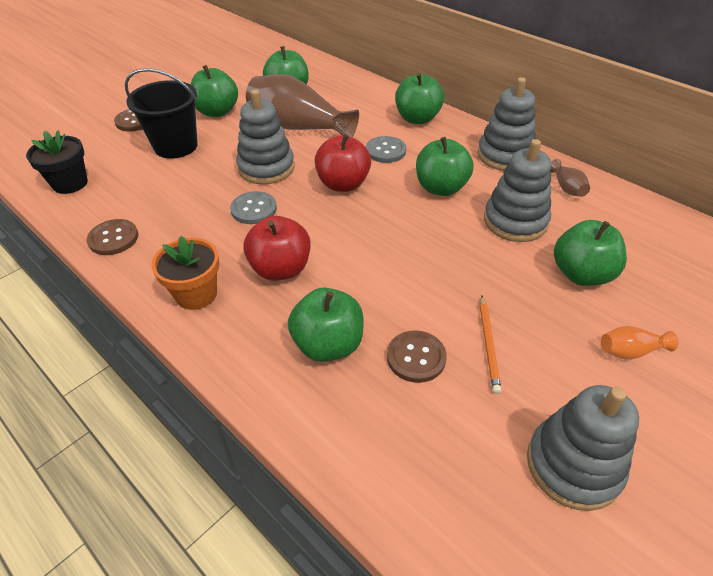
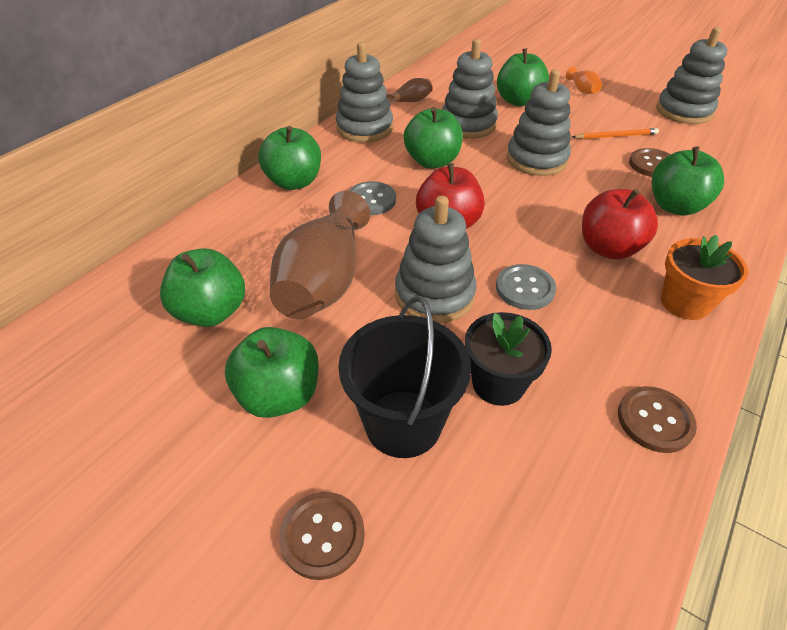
camera: 100 degrees left, 0 degrees up
(70, 183) = (565, 560): black flower pot -> black flower pot (498, 383)
(438, 258) = (536, 159): none -> grey stacking toy

